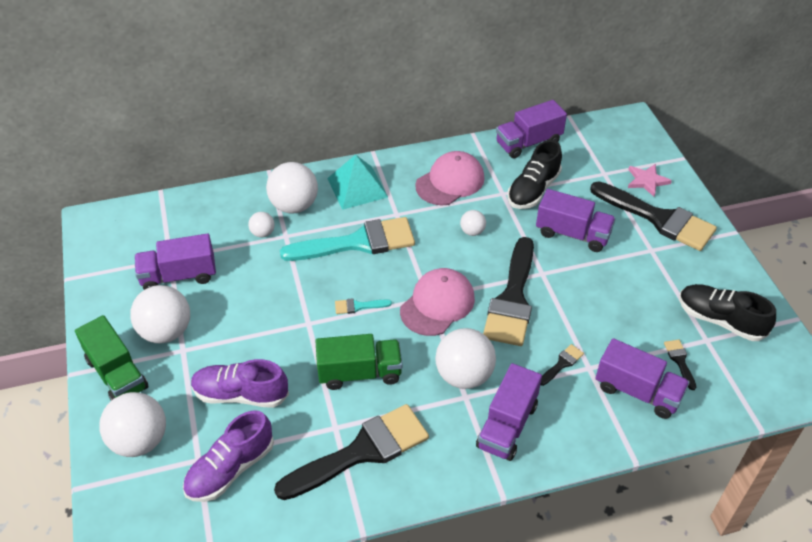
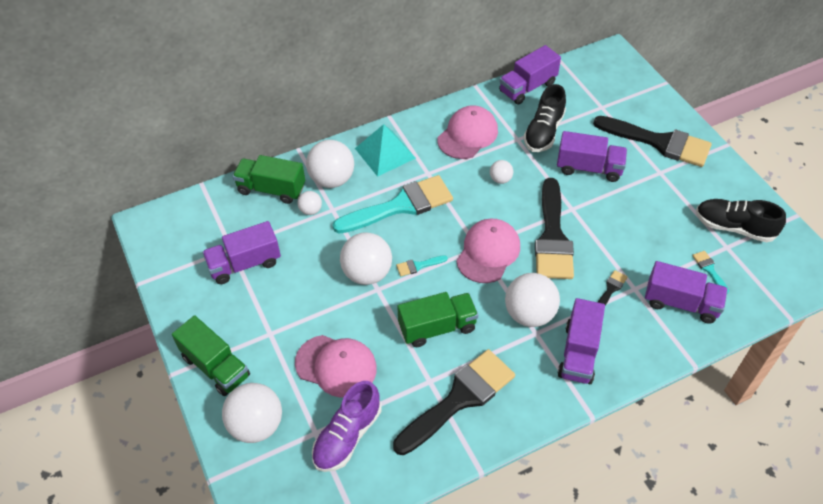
camera: 10 degrees left, 5 degrees up
(166, 331) = (249, 319): white ball -> white ball (367, 273)
(229, 206) = (271, 189): none -> green truck
(241, 394) = (336, 366): purple shoe -> pink cap
(647, 181) = (640, 108): pink star -> none
(680, 361) = (709, 270): black brush -> turquoise brush

